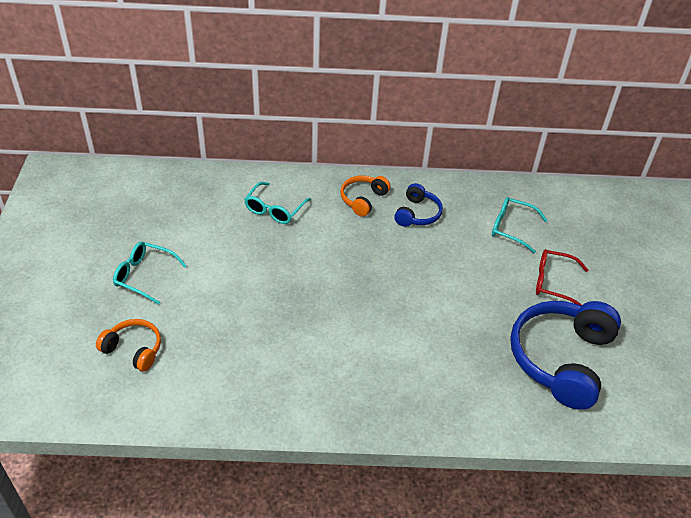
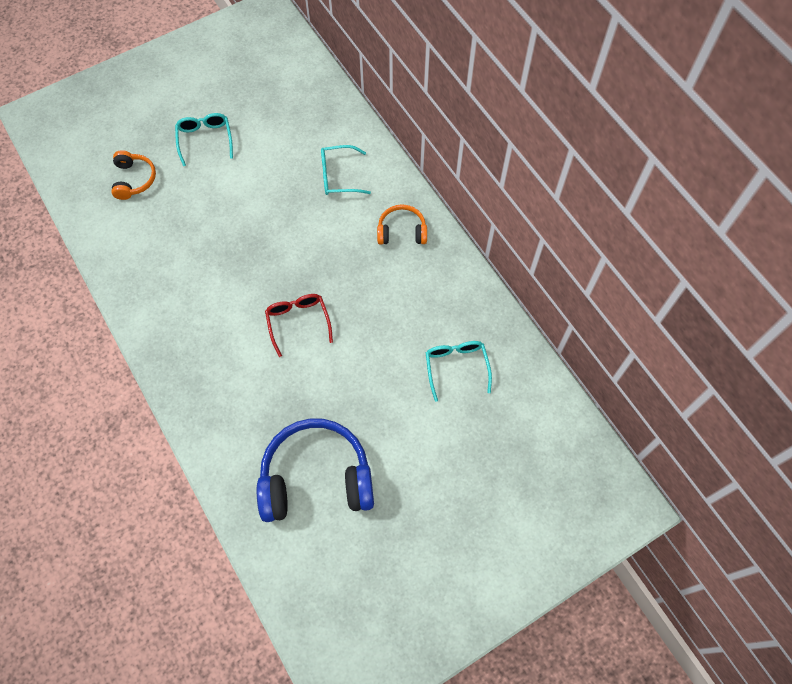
camera: 60 degrees right, 20 degrees up
(417, 214) = (416, 282): blue headphones -> none
(554, 283) = (408, 434): red glasses -> red glasses (298, 322)

